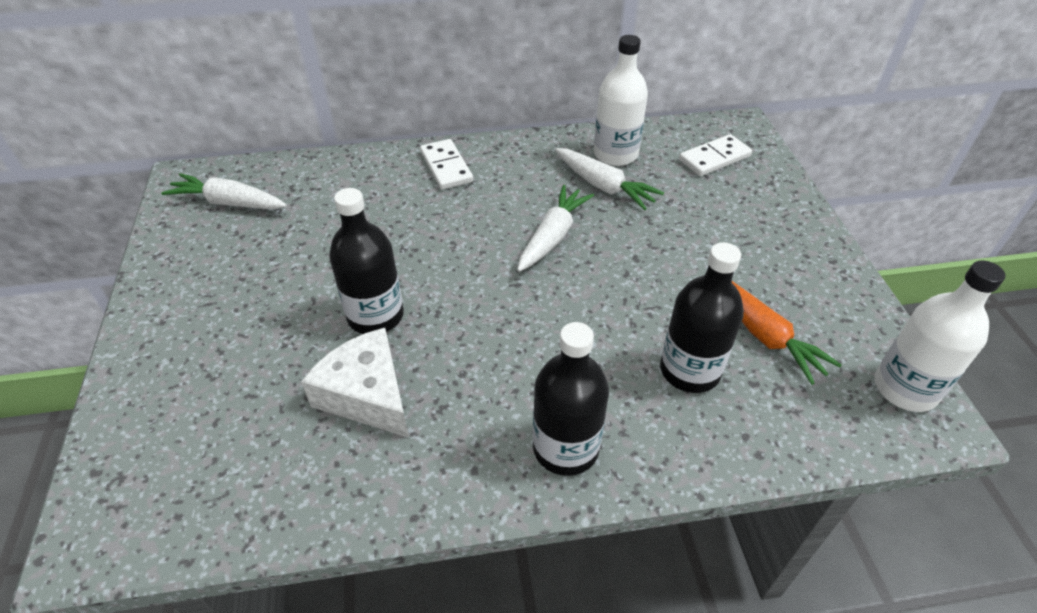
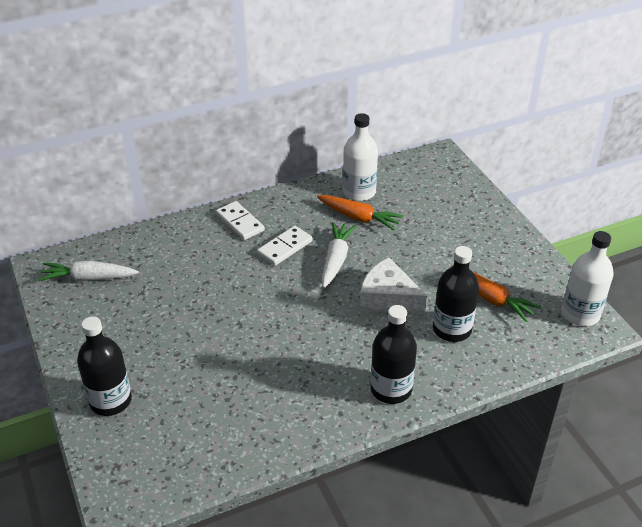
camera: 15 degrees left, 5 degrees down
(367, 394) = (254, 385): white cheese -> white cheese (388, 298)
(375, 316) = (236, 336): black bottle -> black bottle (110, 401)
(604, 186) = (359, 218): white carrot -> orange carrot
(714, 158) = (429, 183): white domino -> white domino (285, 248)

